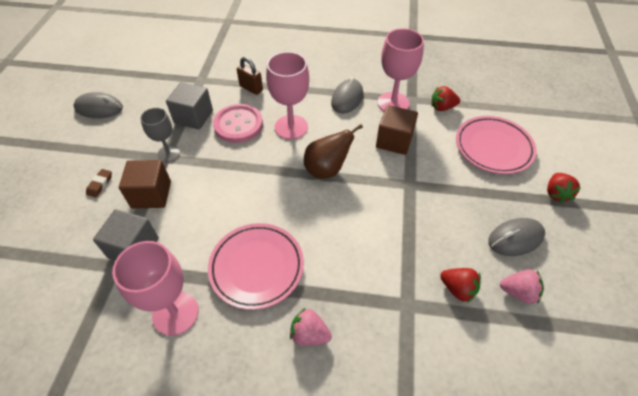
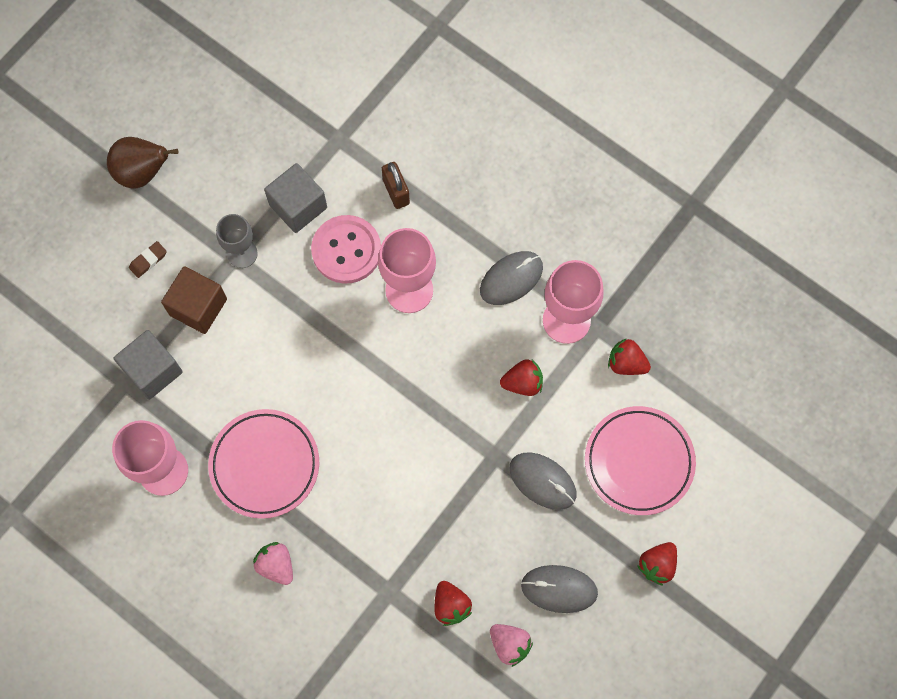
camera: 30 degrees right, 20 degrees up
(99, 108) = (189, 127): grey mouse -> grey mouse (542, 481)
(327, 170) = (412, 381): brown pear -> brown pear (142, 172)
(394, 141) = (522, 383): brown cube -> red strawberry

